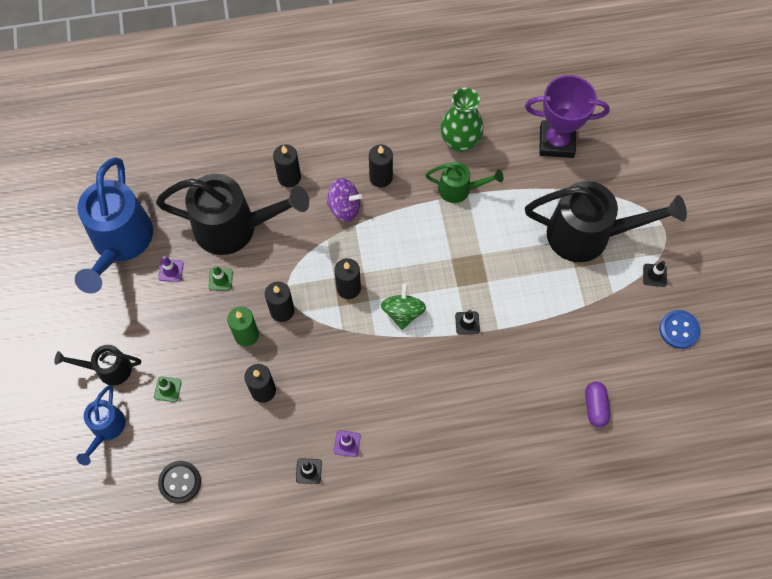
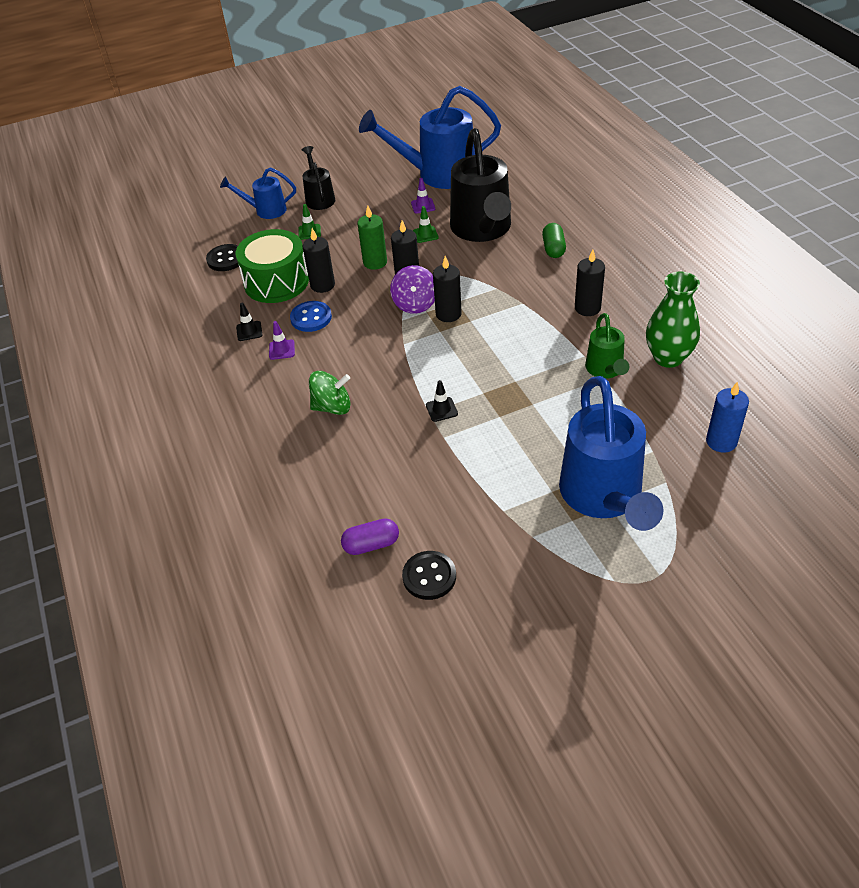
camera: 80 degrees right, 20 degrees down
(240, 435) = (276, 282): none -> green drum
(289, 177) = (553, 249): black candle -> green capsule
(344, 207) = (538, 291): purple spinning top -> purple spinning top (415, 304)
(403, 312) = (435, 358): green spinning top -> green spinning top (332, 407)
(556, 142) = (721, 441): purple trophy -> blue candle
(588, 235) = (604, 497): black watering can -> blue watering can
(633, 372) = (429, 576): none -> black button
(654, 275) = (577, 577): black traffic cone -> none
(679, 330) = (506, 618): blue button -> blue button (311, 318)

